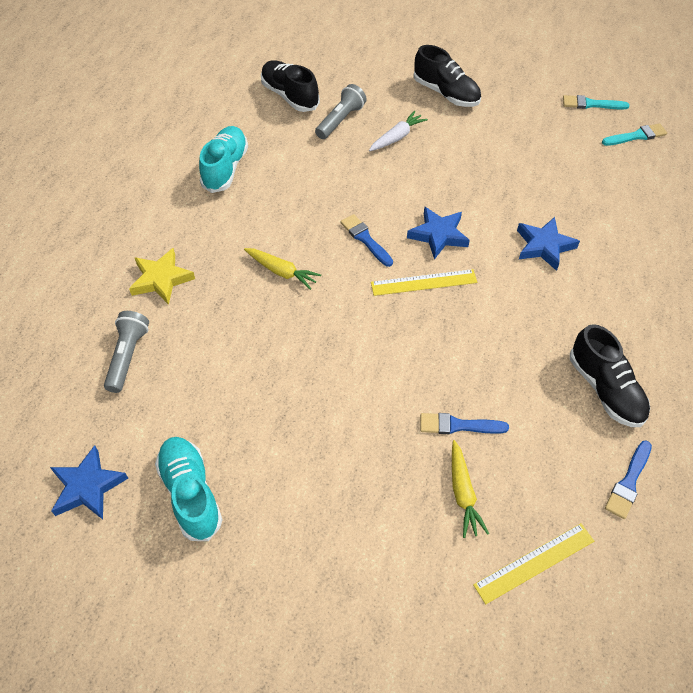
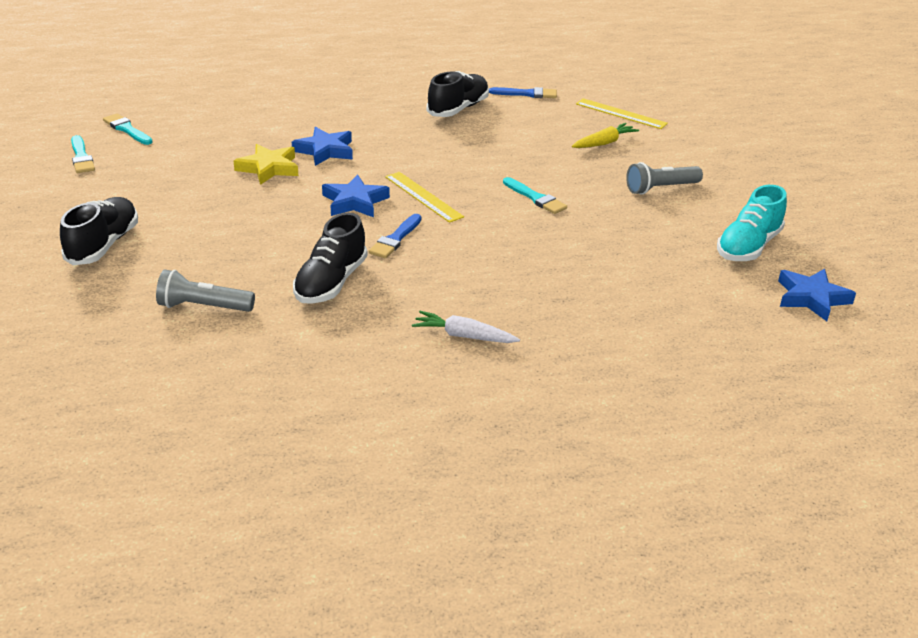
camera: 120 degrees left, 20 degrees down
(128, 356) = (680, 330): grey flashlight -> grey flashlight (660, 188)
(161, 279) = (571, 348): yellow star -> yellow star (268, 168)
(225, 168) = (359, 368): turquoise shoe -> none
(282, 272) = (484, 274): yellow carrot -> none
(290, 96) = (171, 364): black shoe -> black shoe (331, 282)
(377, 364) = (535, 198): none -> turquoise brush
(397, 137) = (212, 259): white carrot -> white carrot (464, 336)
(458, 425) = (553, 154): blue brush -> none

